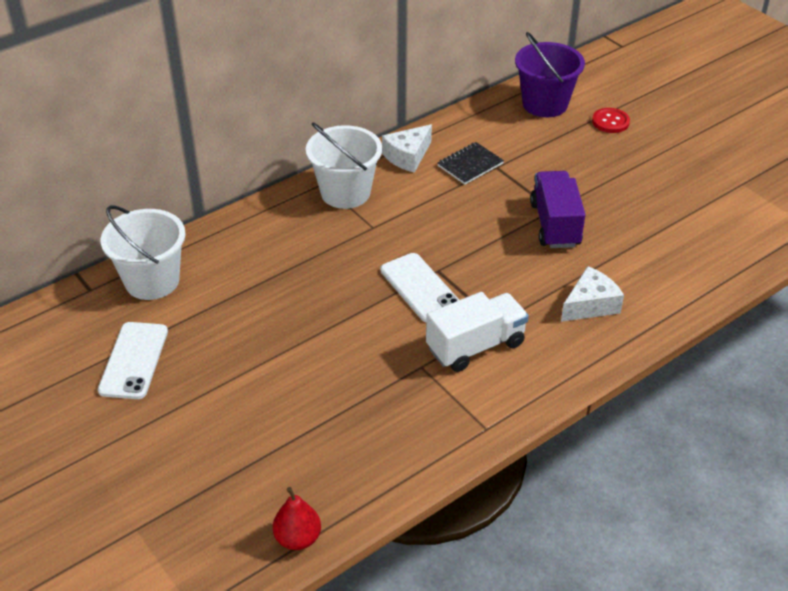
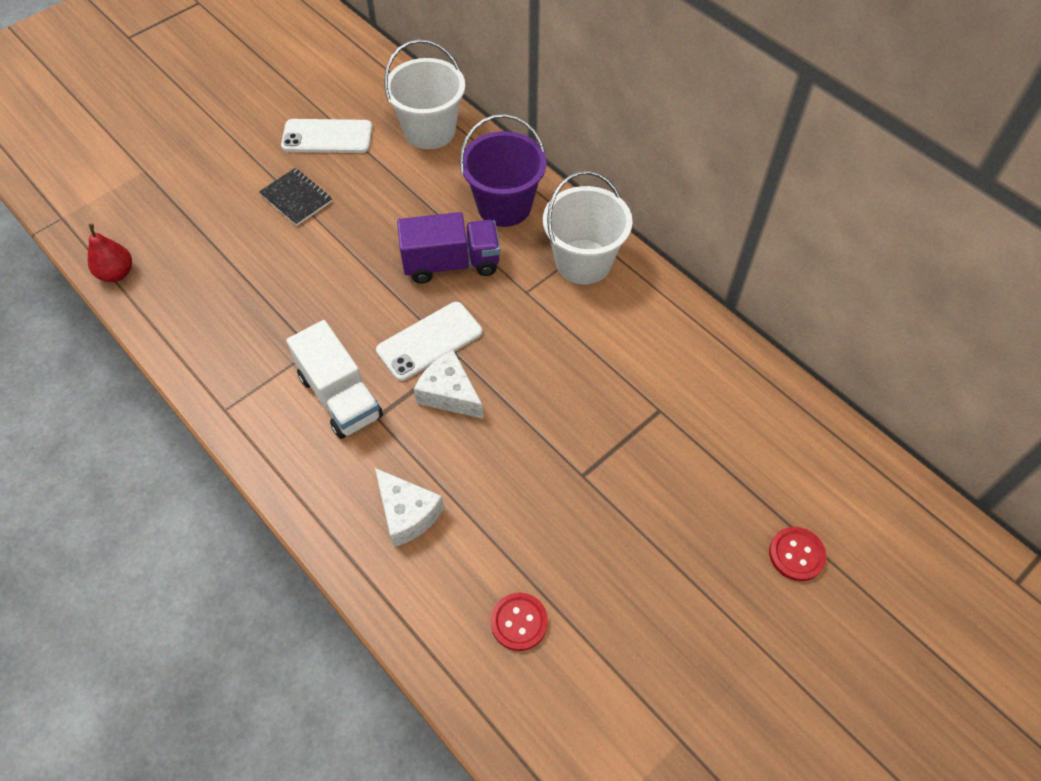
camera: 85 degrees right, 15 degrees up
(407, 156) = (662, 315): white cheese -> white cheese (449, 394)
(470, 165) = (658, 381): black notebook -> black notebook (296, 198)
(545, 104) = (817, 467): purple bucket -> purple bucket (504, 206)
(555, 224) = (552, 477): purple truck -> purple truck (451, 263)
(674, 248) = (519, 622): none -> red button

